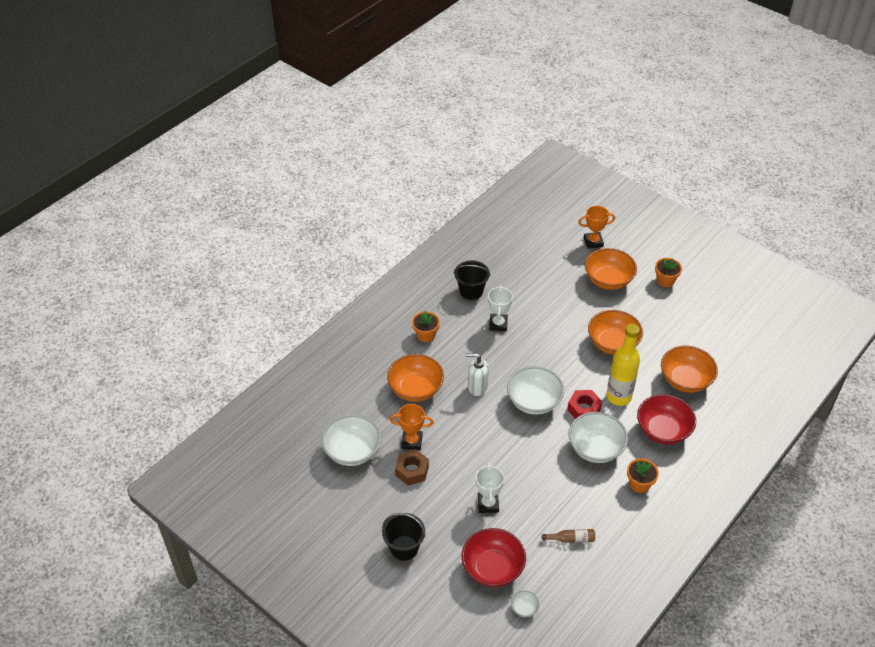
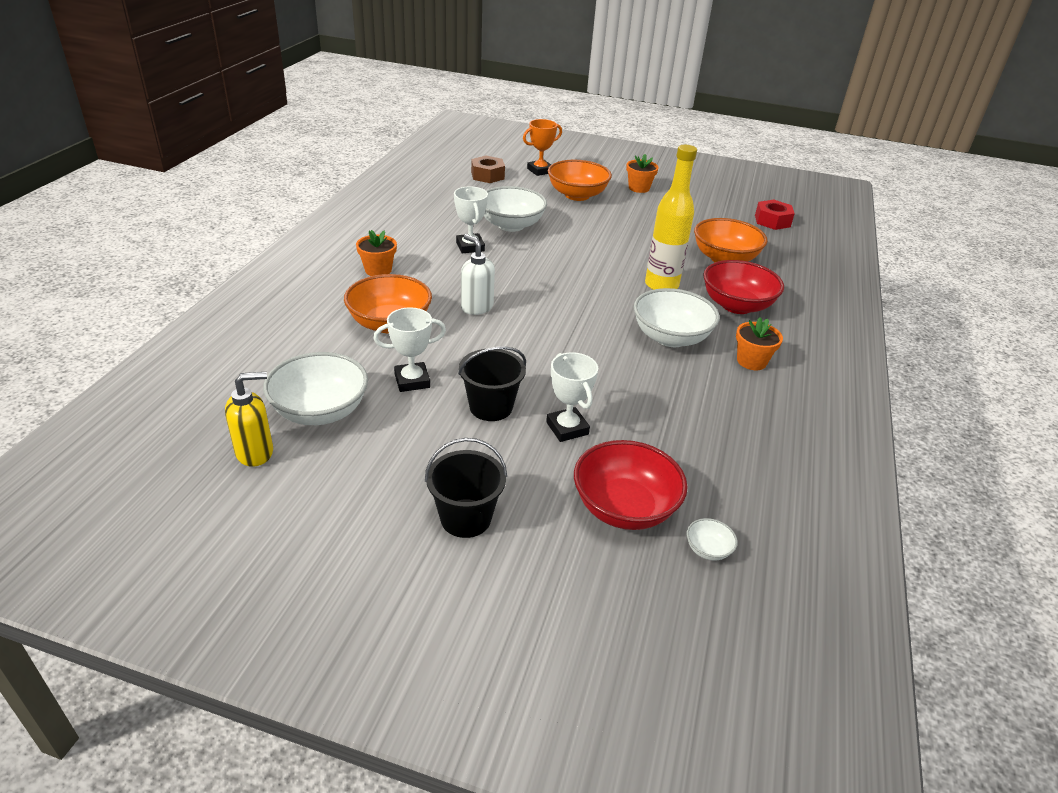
camera: 25 degrees left, 10 degrees down
(310, 471) = (255, 452): none -> yellow soap dispenser
(412, 442) = (412, 381): orange trophy -> white trophy
(412, 471) = (429, 414): brown nut -> brown nut (487, 175)
(471, 291) = (418, 224): black bucket -> black bucket (491, 407)
(477, 387) = (476, 307): white soap dispenser -> white soap dispenser turned 60 degrees clockwise
(534, 401) = (560, 307): white bowl -> white bowl (511, 225)
(571, 539) = (711, 441): brown bottle -> none
(584, 409) = (628, 303): red nut -> red nut (772, 221)
(613, 343) = (619, 242): orange bowl -> none

